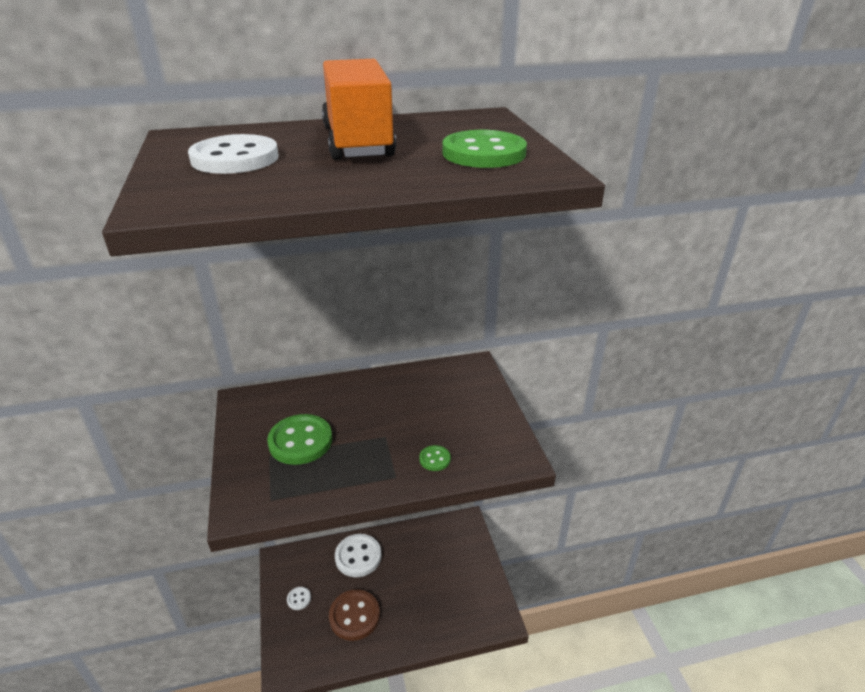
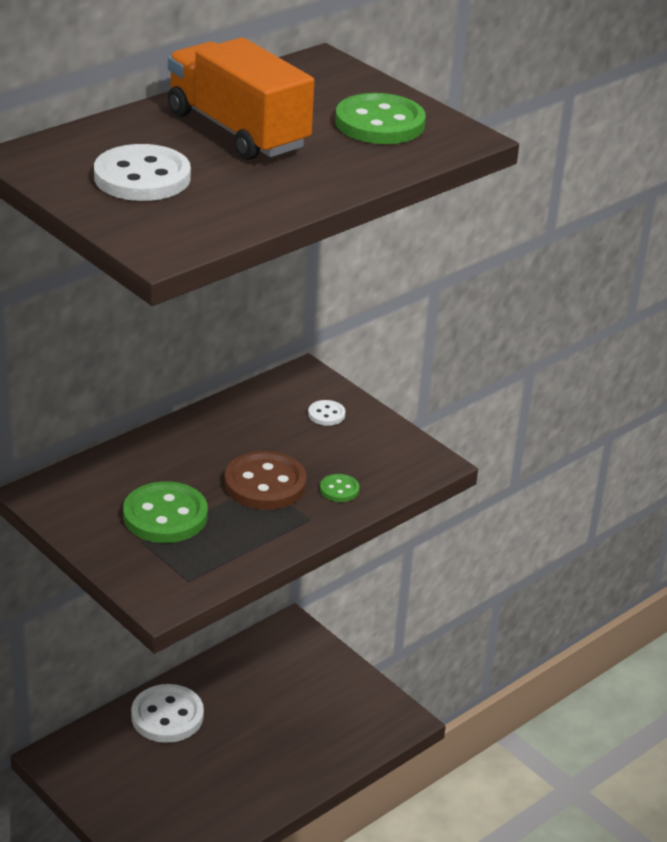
camera: 30 degrees left, 0 degrees up
(299, 599) = (120, 790): white button -> white button (326, 414)
(354, 616) = (212, 781): brown button -> brown button (265, 484)

